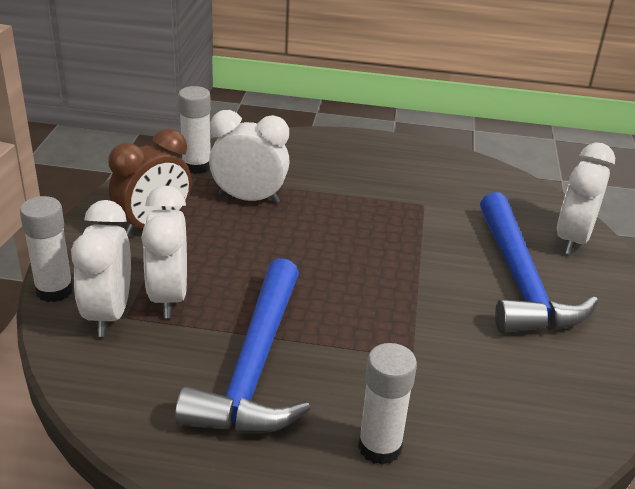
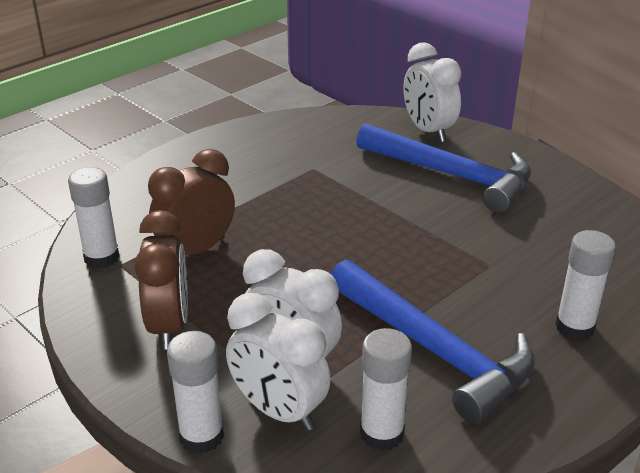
camera: 50 degrees left, 0 degrees up
(127, 377) = (381, 433): none -> white glue stick
(249, 199) = (196, 250): white clock -> brown clock

